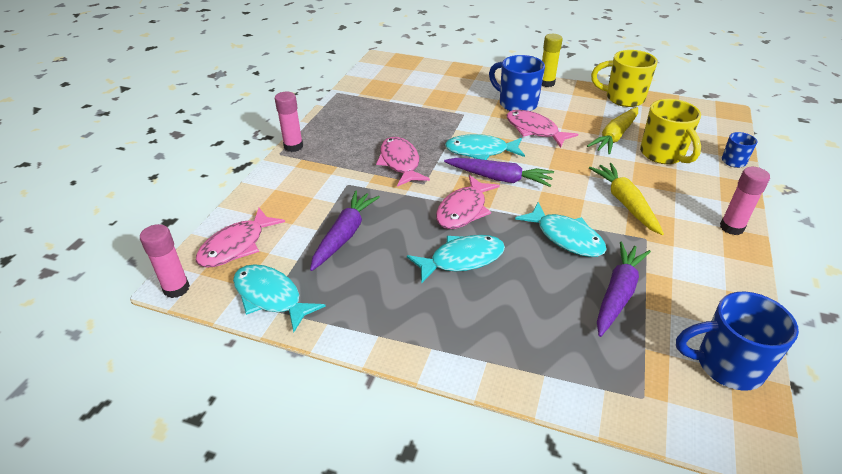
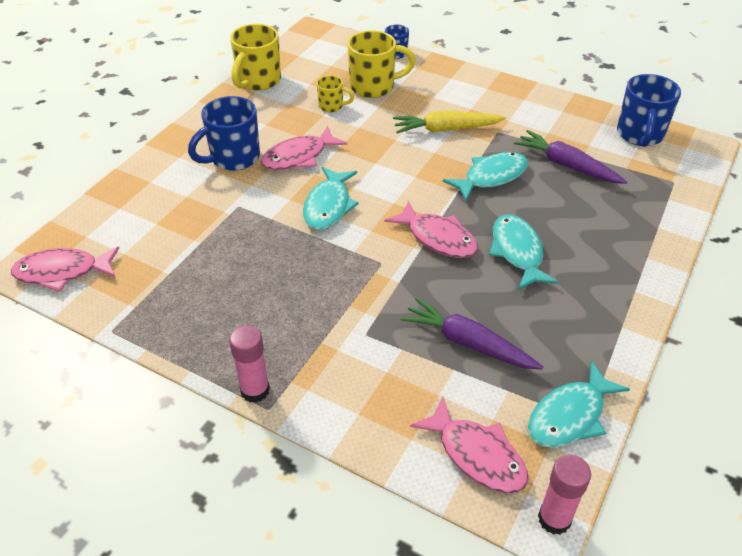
camera: 80 degrees left, 5 degrees up
(400, 163) = (332, 278): pink fish -> pink fish (62, 272)
(499, 178) = (386, 201): purple carrot -> none
(546, 83) = (195, 125): yellow glue stick -> none
(614, 136) = (332, 106): yellow carrot -> yellow mug
(731, 227) = (489, 84): pink glue stick -> none

